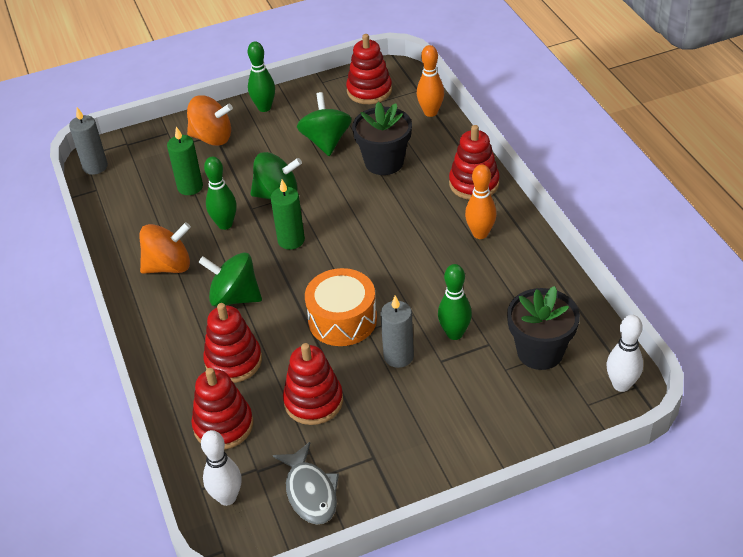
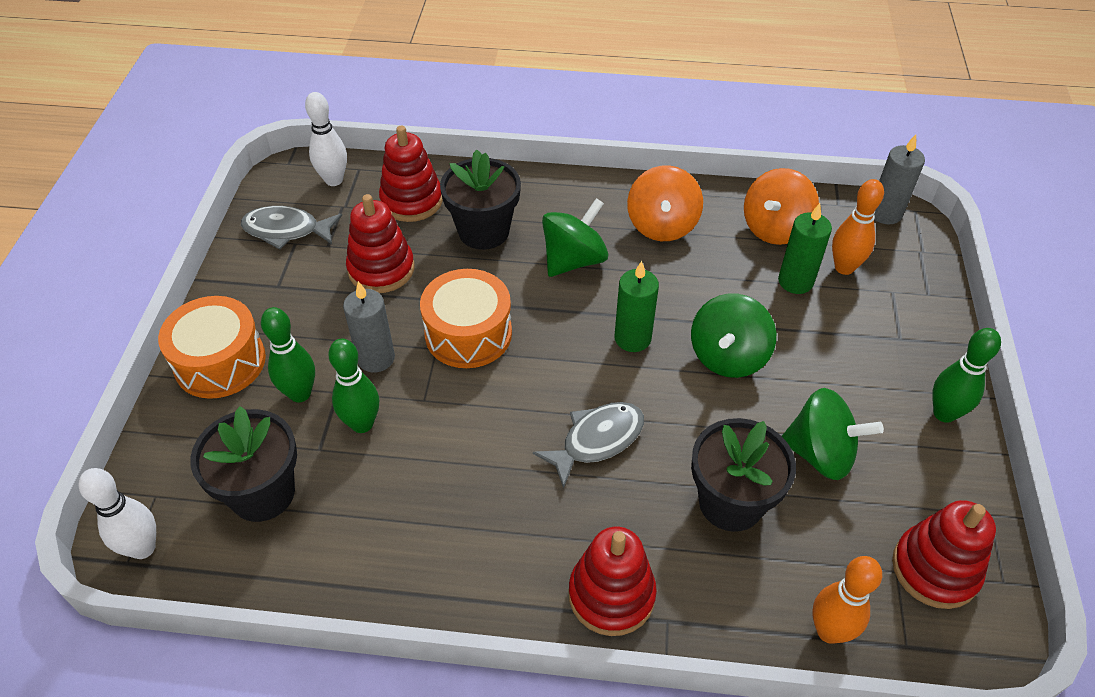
camera: 115 degrees right, 5 degrees up
(212, 138) = (893, 333): orange spinning top -> orange spinning top (775, 228)
(225, 224) = (702, 290): green bowling pin -> green bowling pin (300, 393)
(233, 361) = (483, 231): red stacking toy -> black flower pot
(383, 225) = (597, 440): none -> grey fish
(467, 443) = (220, 362): none -> orange drum
(480, 234) = (502, 543): orange bowling pin -> orange bowling pin (844, 267)

